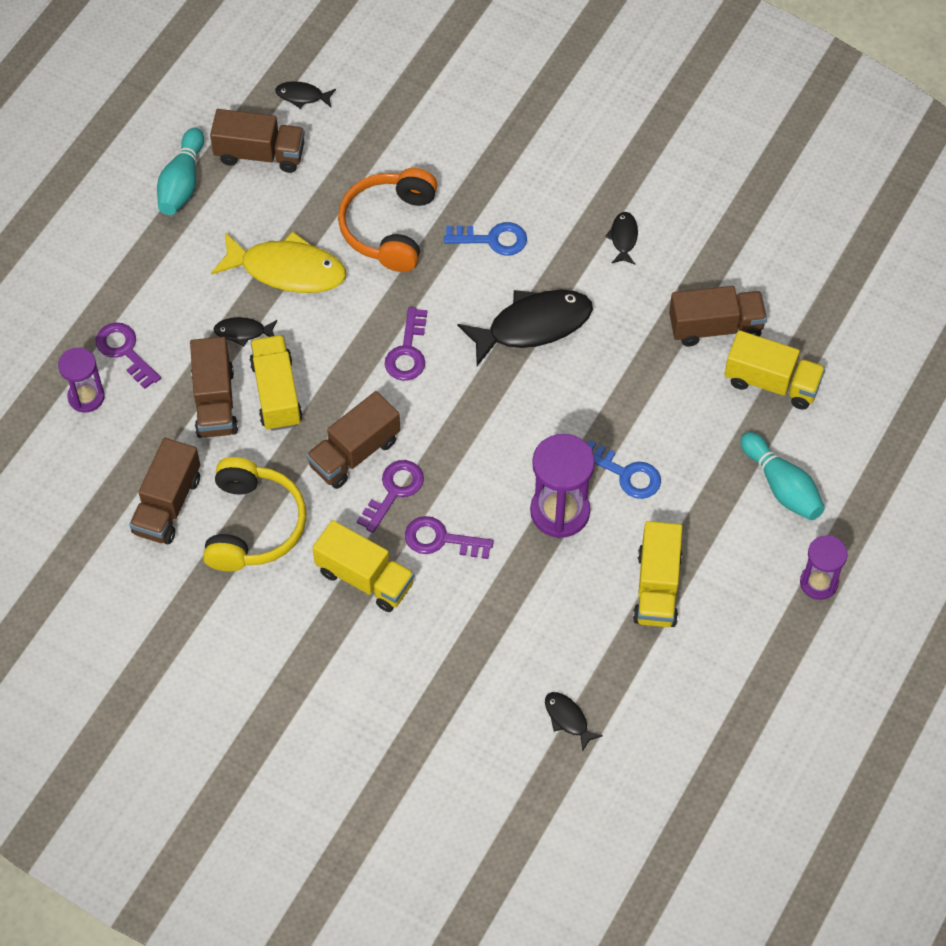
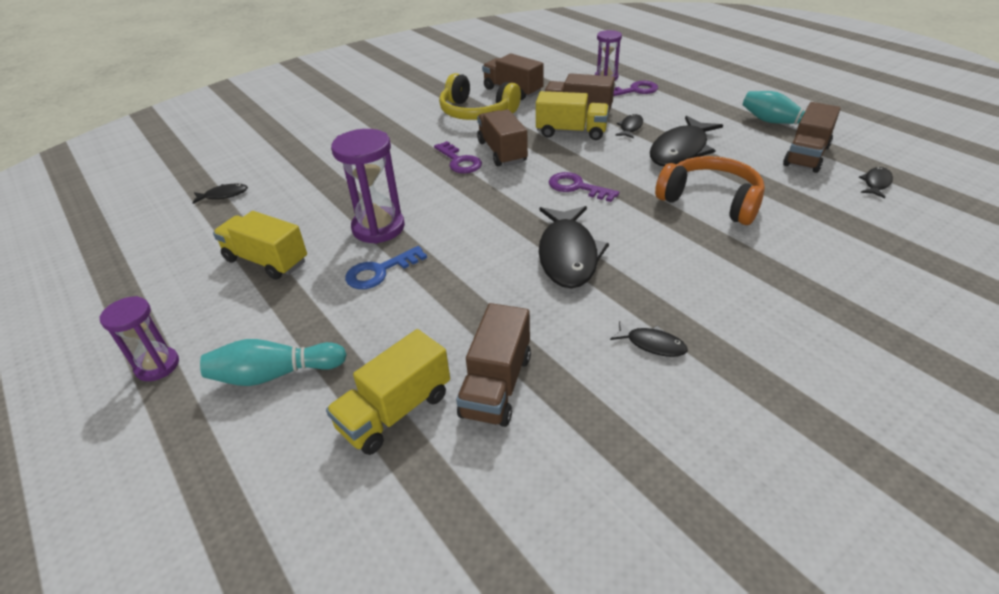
camera: 115 degrees right, 20 degrees down
(287, 270) = (681, 150): yellow fish -> black fish
(364, 578) = (405, 141): yellow truck -> none
(440, 539) = (405, 172): purple key -> none
(493, 239) = (679, 253): blue key -> none

